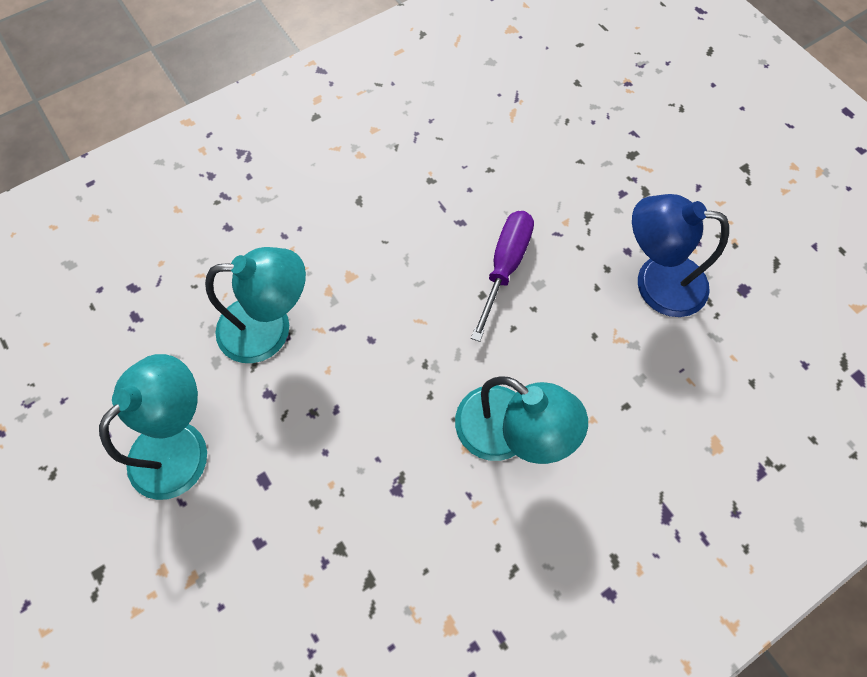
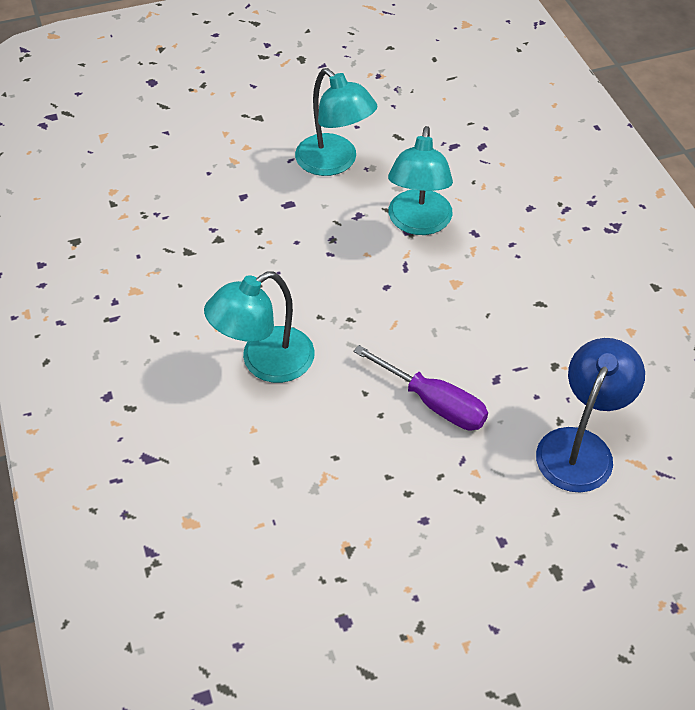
camera: 105 degrees right, 15 degrees down
(655, 282) = (378, 533): blue lamp -> blue lamp (580, 446)

